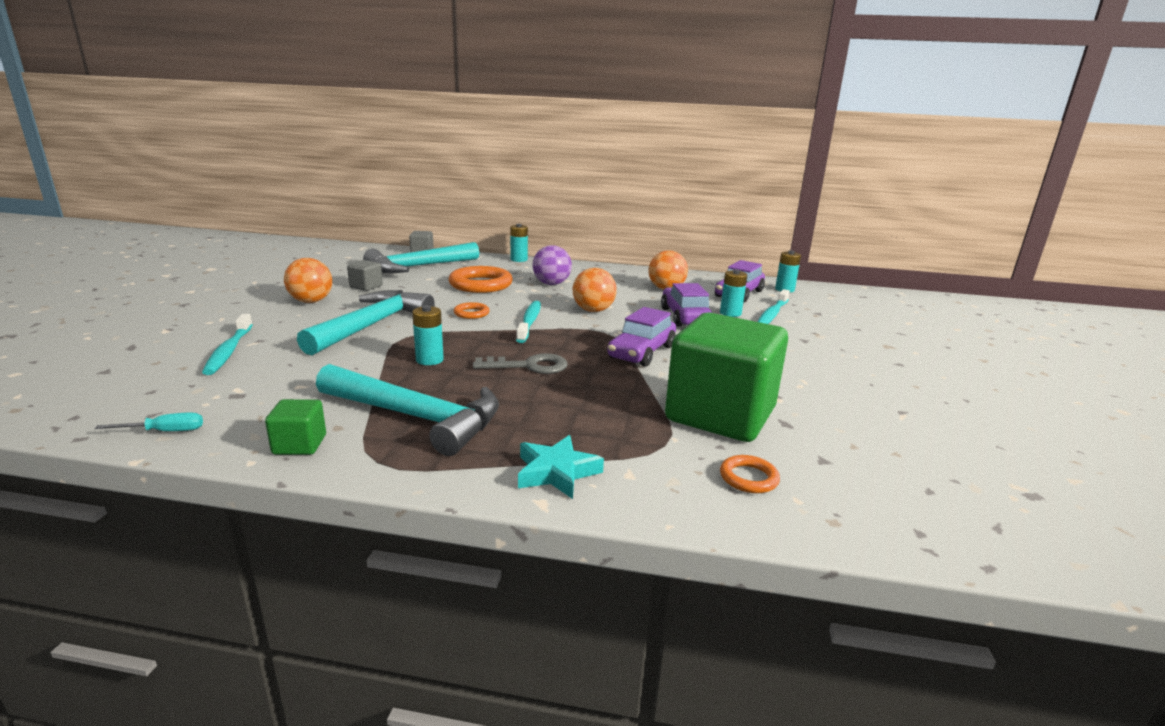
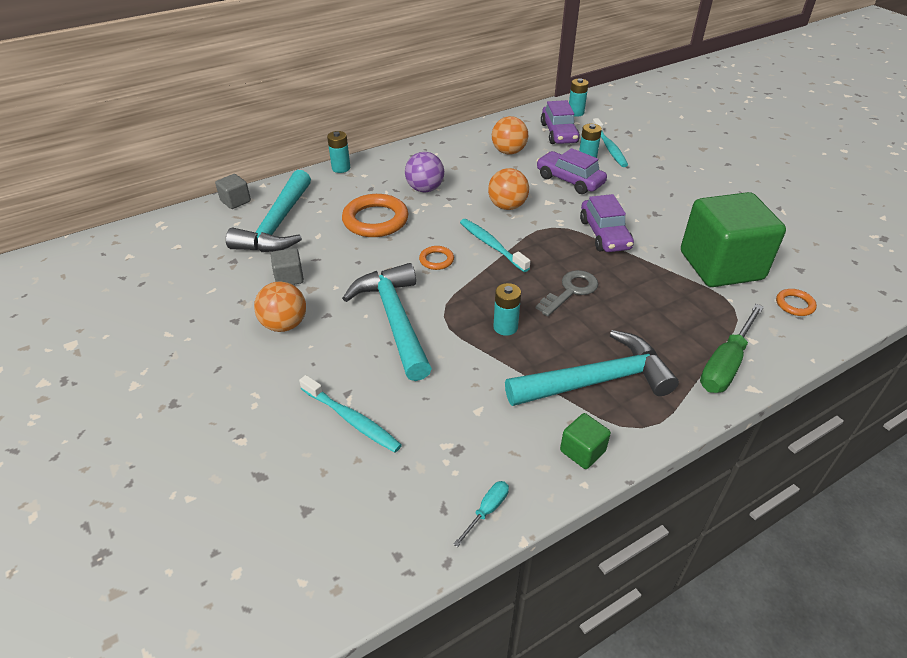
camera: 40 degrees left, 20 degrees up
(556, 472) = (726, 364): turquoise star -> green screwdriver

